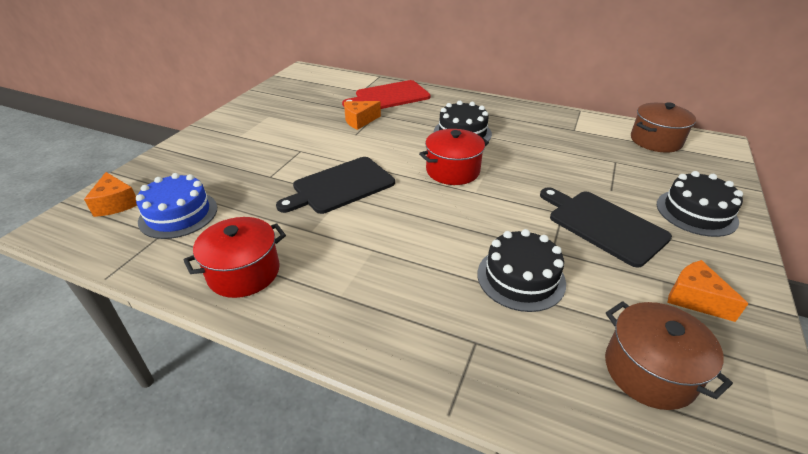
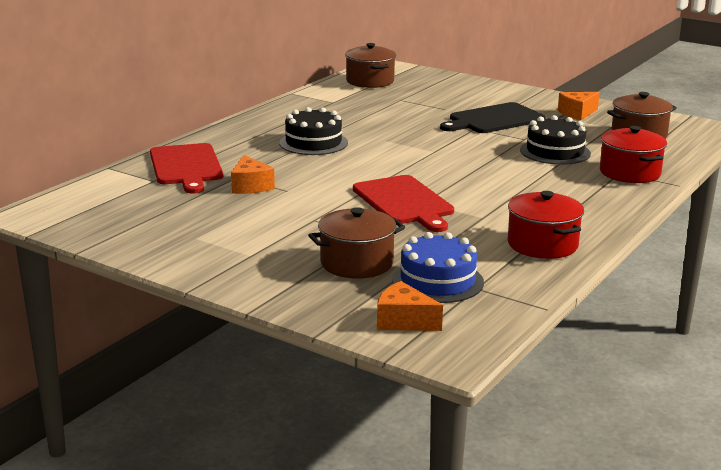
camera: 80 degrees left, 15 degrees down
(116, 204) = (403, 321): orange cheese -> orange cheese turned 135 degrees counterclockwise
(219, 175) = (357, 263): none -> brown pot
(340, 186) = (404, 202): black cutting board -> red cutting board
(453, 171) = (392, 155): red pot -> red pot (629, 173)
(696, 212) = (483, 93): black cake -> none

